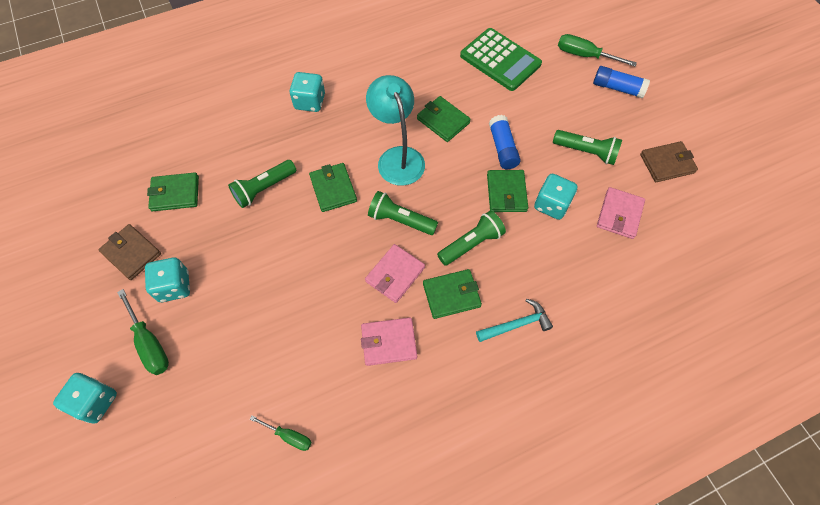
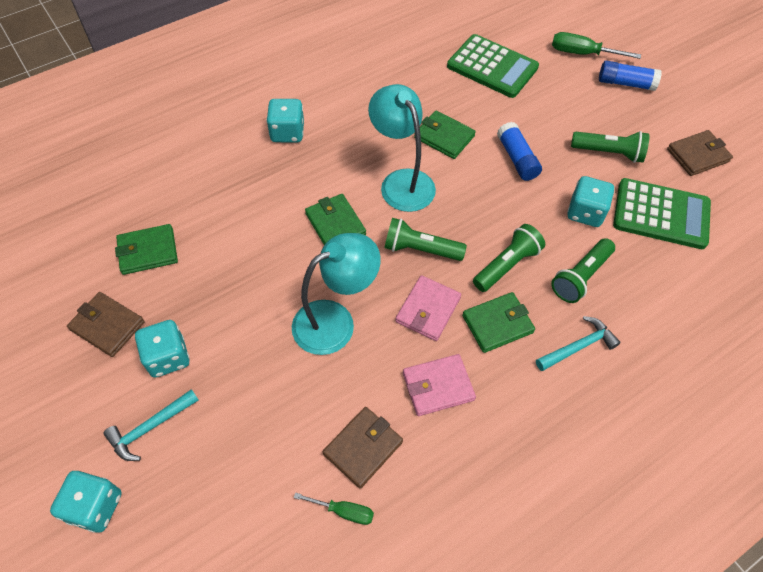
camera: 10 degrees left, 5 degrees down
(149, 343) = (150, 427): green screwdriver -> turquoise hammer
(264, 189) = (254, 233): green flashlight -> green flashlight (580, 277)
(315, 274) = (335, 321): none -> turquoise lamp
(315, 386) = (363, 448): none -> brown wallet
(506, 193) = (532, 205): green wallet -> none
(619, 214) = (661, 214): pink wallet -> green calculator

